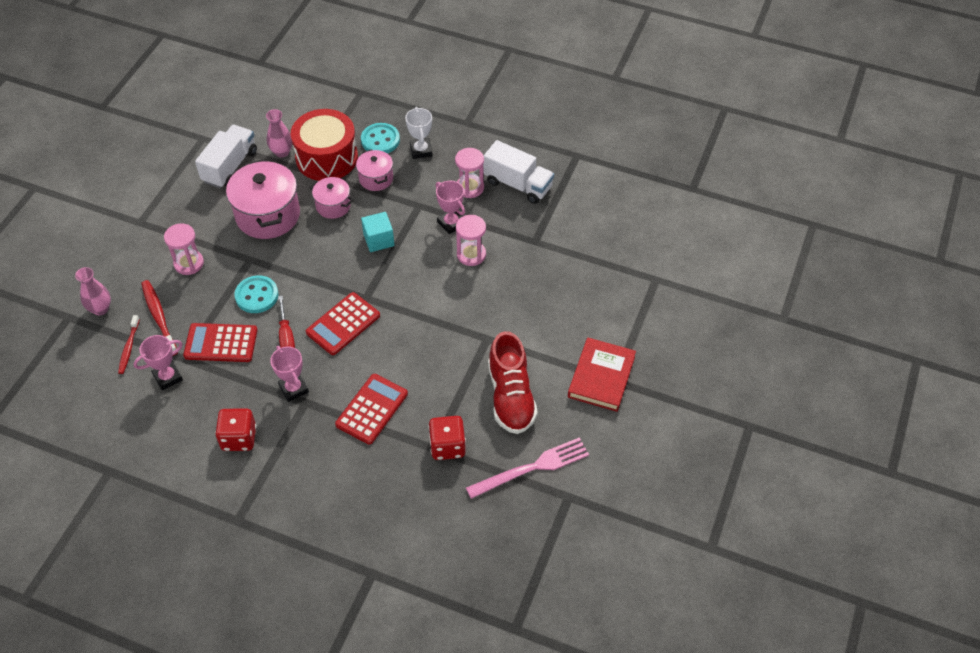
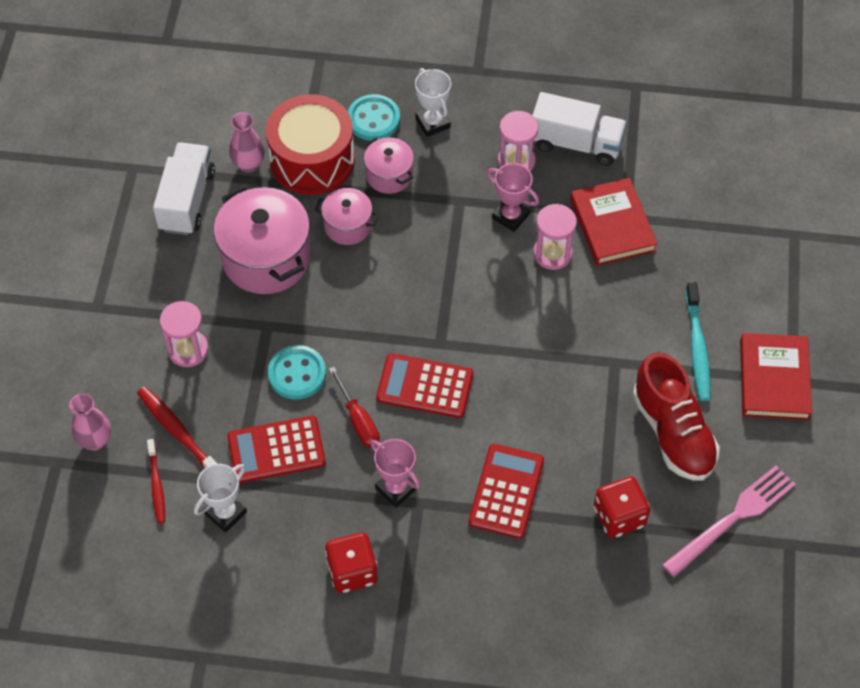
camera: 15 degrees left, 5 degrees up
(168, 377) = (225, 513): pink trophy -> white trophy
(343, 324) = (425, 386): red calculator -> red calculator turned 75 degrees clockwise
(378, 240) = (426, 260): turquoise cube -> none
(522, 244) = (612, 225): none -> red book
(552, 341) = (697, 347): none -> turquoise toothbrush

